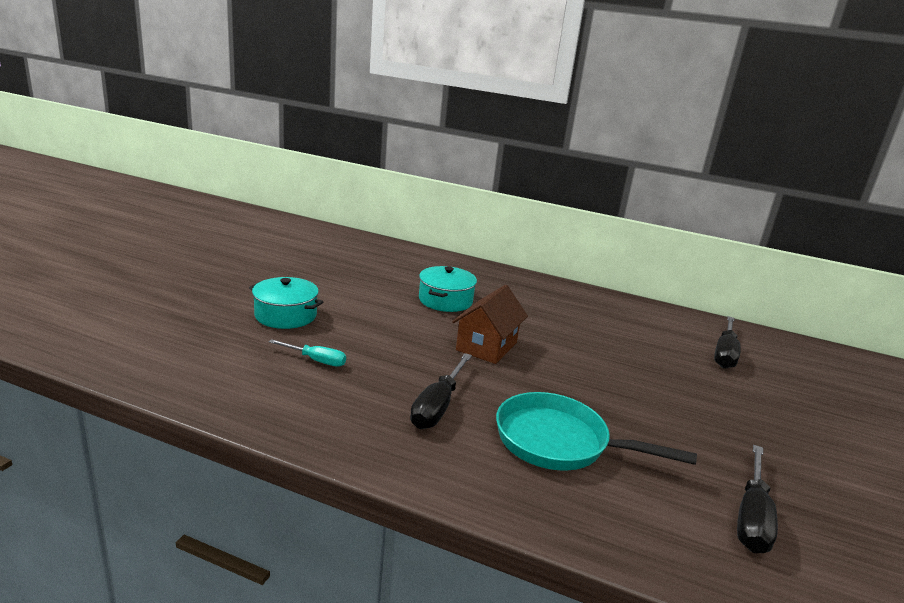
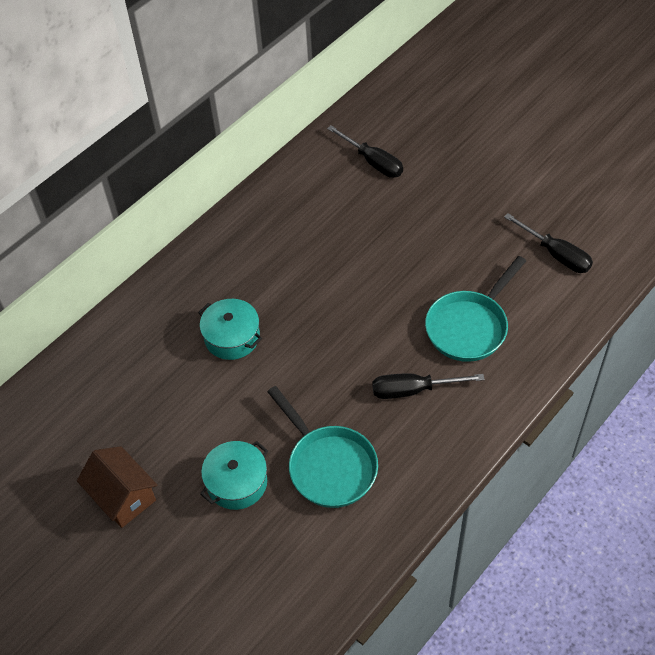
camera: 65 degrees left, 30 degrees up
(316, 360) = (329, 466): turquoise screwdriver -> turquoise pan
(438, 406) = (413, 390): black screwdriver -> black screwdriver turned 135 degrees clockwise
(486, 346) = (328, 329): brown house -> brown house (123, 496)

